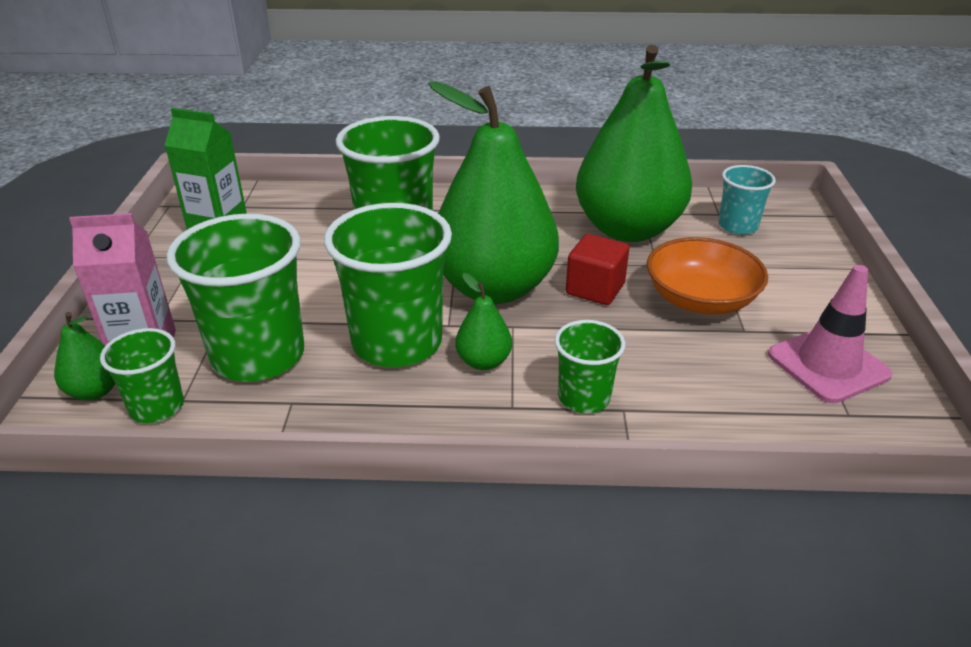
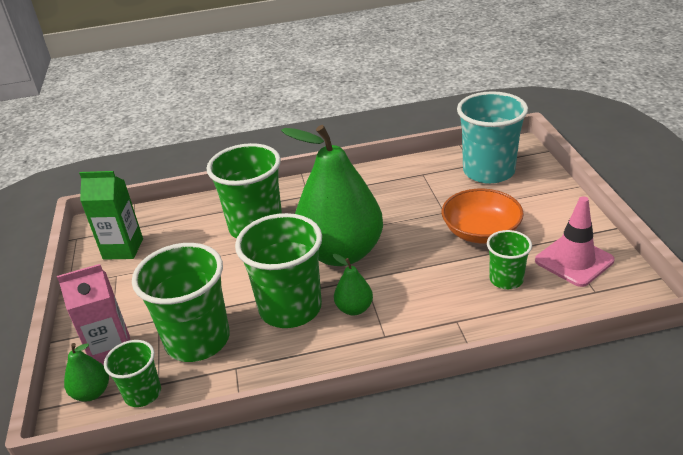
camera: 10 degrees left, 0 degrees up
(584, 398) = (429, 319): green cup -> green cup (506, 279)
(595, 289) = (409, 239): red cube -> none
(627, 229) = (416, 189): green pear -> none
(738, 226) = (488, 171): turquoise cup -> turquoise cup, size x1.88

